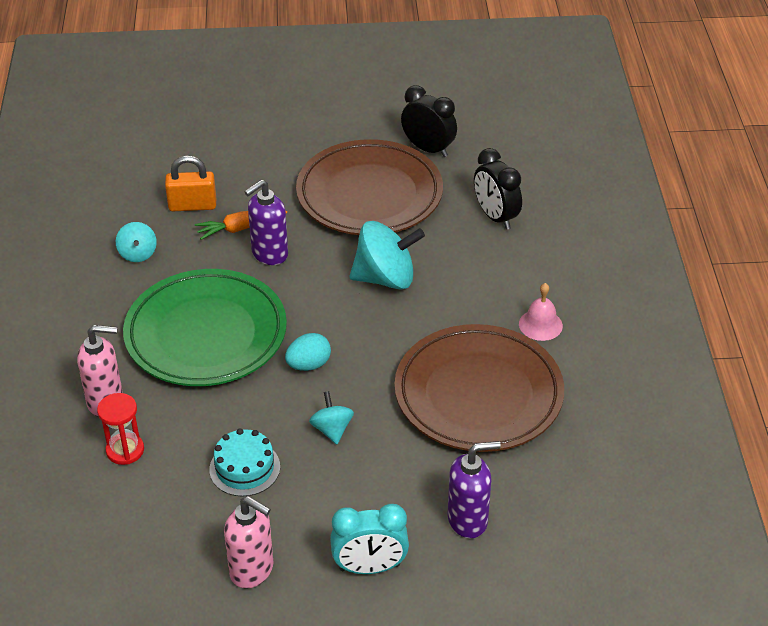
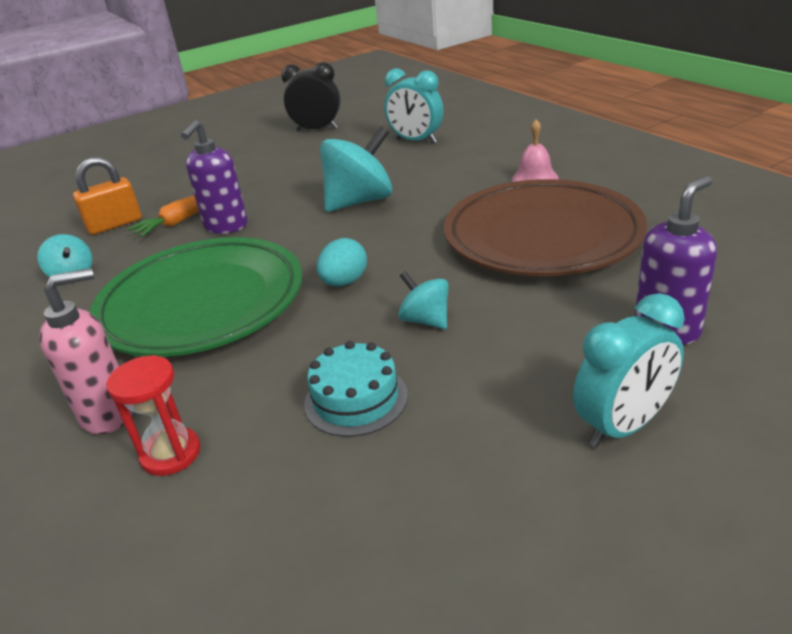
camera: 25 degrees left, 10 degrees down
(252, 570) = (478, 510): pink soap dispenser -> none
(369, 195) = (291, 164): brown plate -> none
(495, 217) = (416, 141): black clock -> turquoise clock

